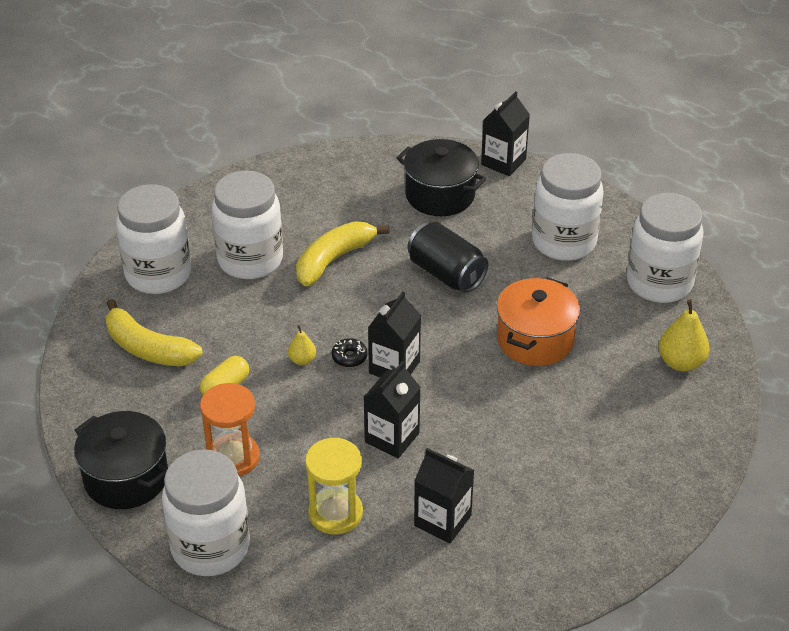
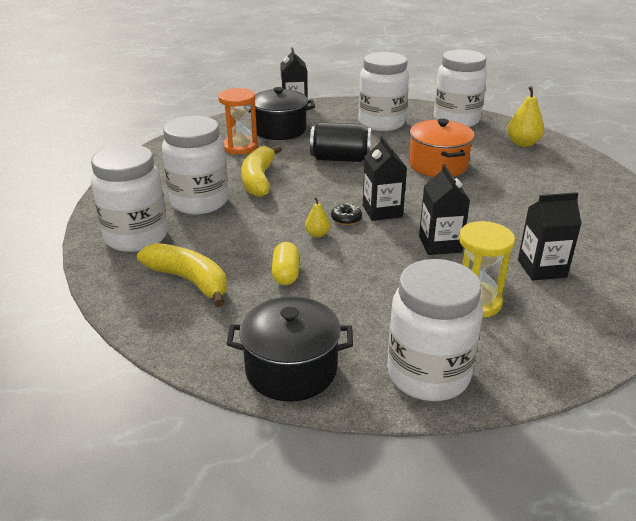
camera: 40 degrees left, 10 degrees down
(148, 348) = (189, 280): yellow banana -> yellow banana turned 135 degrees counterclockwise
(233, 457) = (355, 310): orange hourglass -> orange hourglass (240, 147)

